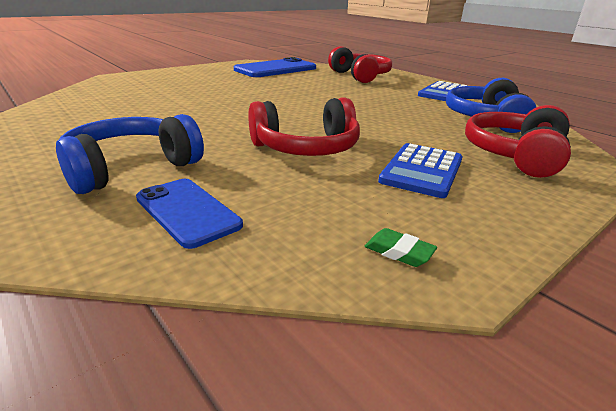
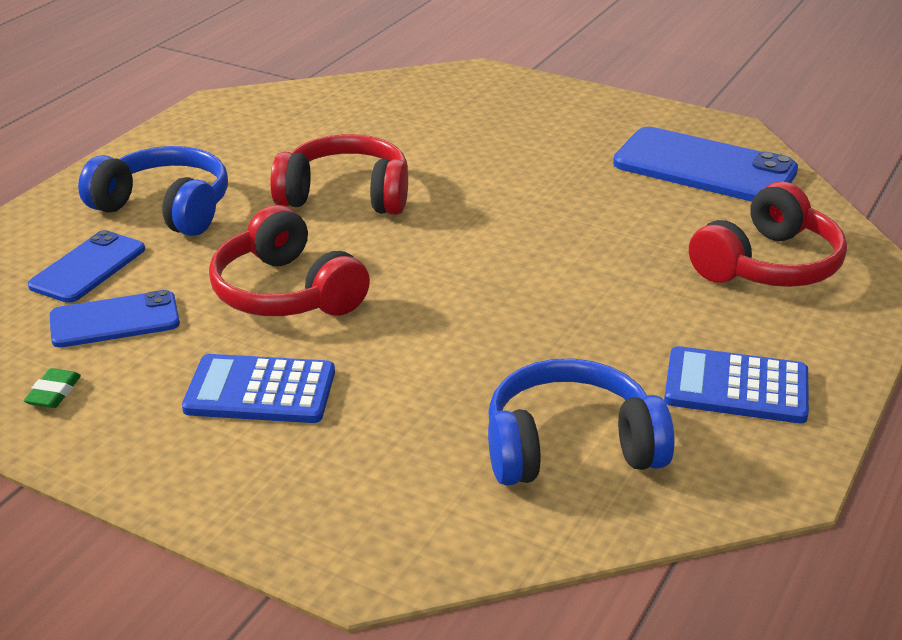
camera: 70 degrees right, 5 degrees up
(294, 209) = (115, 320): none -> blue phone
(515, 155) = (378, 477): red headphones -> red headphones (346, 195)

